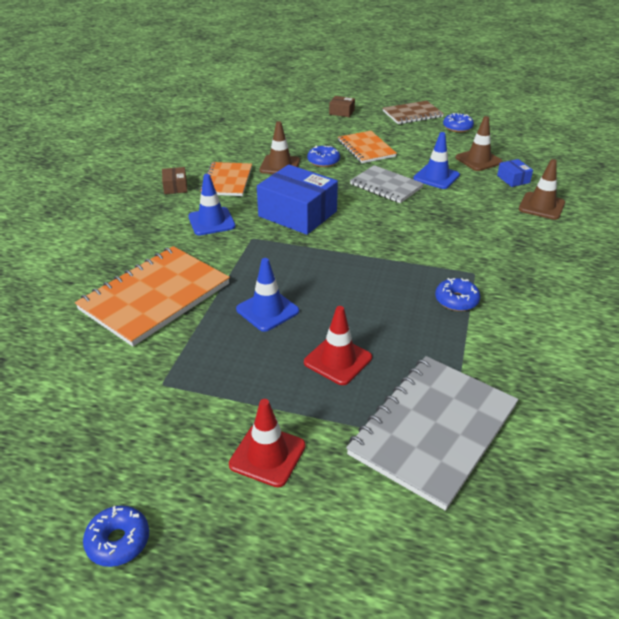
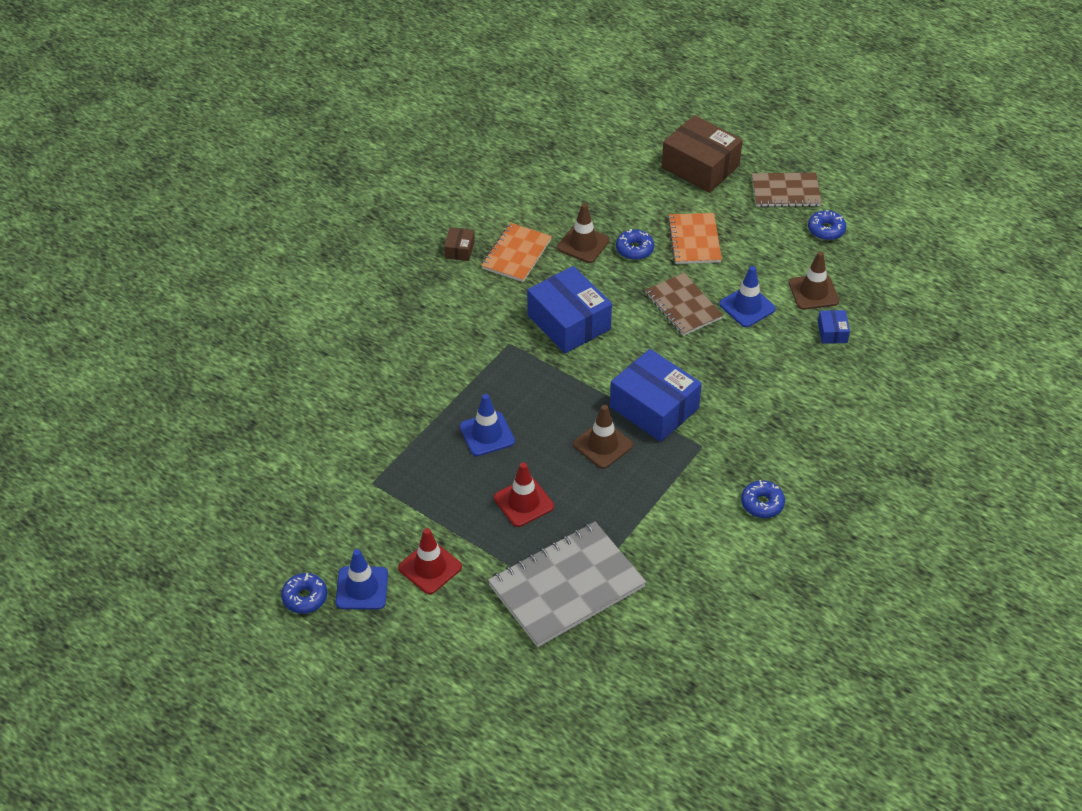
camera: 20 degrees right, 10 degrees up
(155, 297) = (394, 391): orange notebook -> none
(211, 221) = (478, 310): blue traffic cone -> blue traffic cone (362, 588)
(341, 112) = (700, 166): brown box -> brown box, size x2.21
(386, 186) = (683, 306): grey notebook -> brown notebook
(411, 255) = (654, 407): none -> blue box
(456, 300) = (664, 472): blue donut -> blue donut (762, 504)
(541, 206) = (834, 380): brown traffic cone -> brown traffic cone (602, 445)

